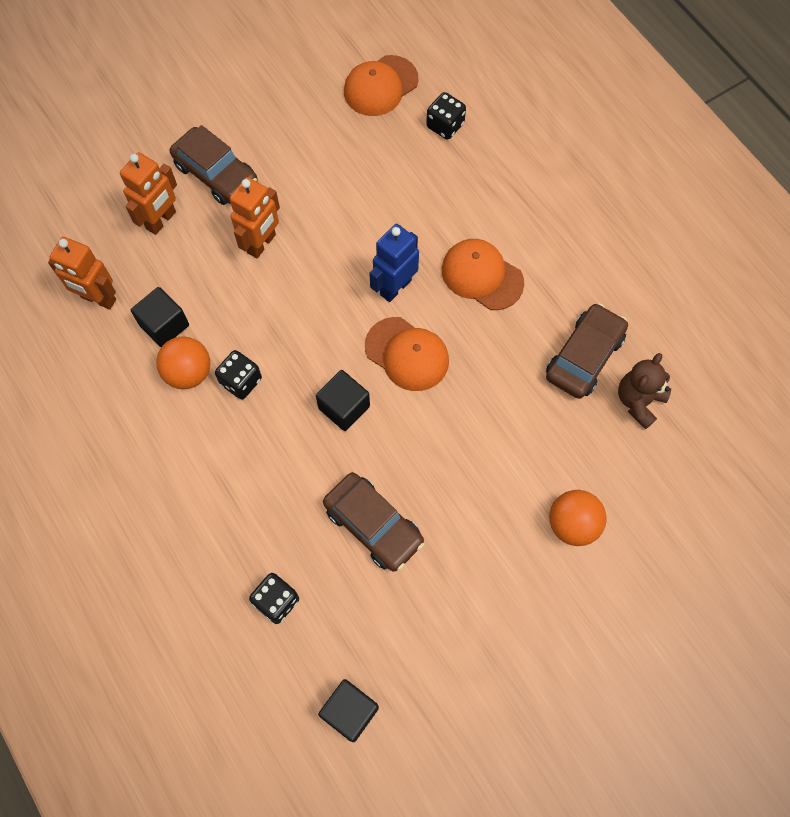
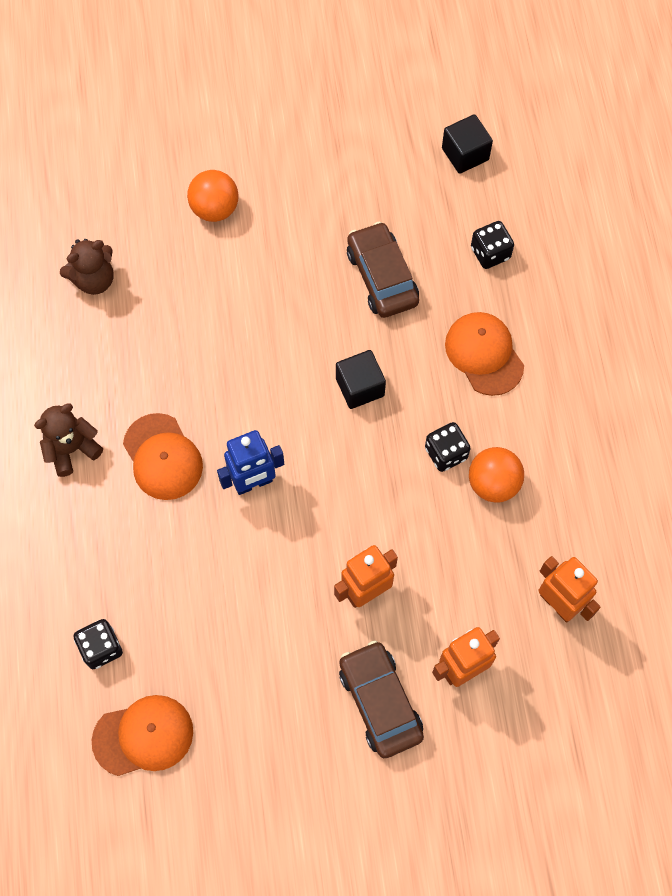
camera: 155 degrees left, 0 degrees up
(164, 325) = (500, 544): black cube -> none
(407, 354) = (276, 411): orange cap -> orange cap (484, 354)
(559, 251) = (72, 449): none -> brown teddy bear
(584, 356) = (116, 338): brown car -> none

